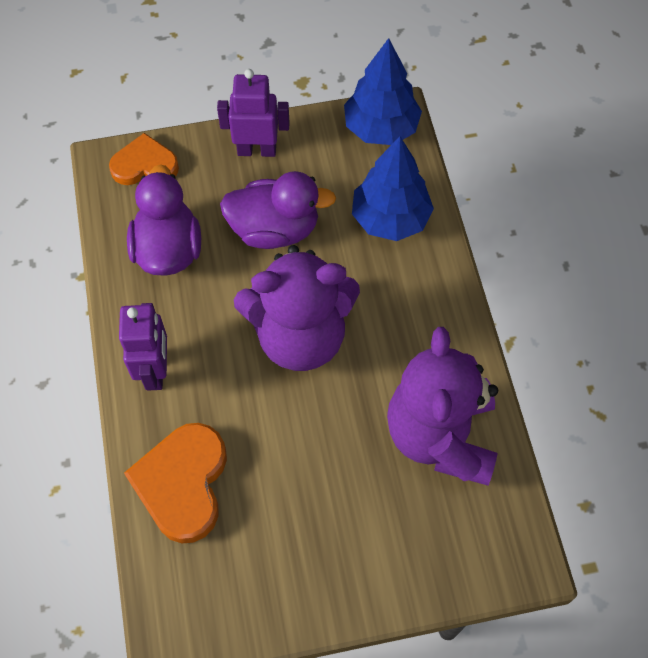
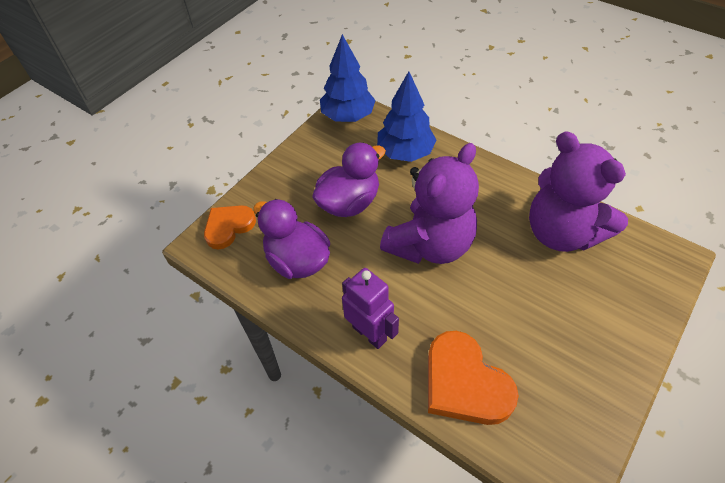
camera: 40 degrees left, 10 degrees down
(257, 150) = (290, 172): purple robot -> none

